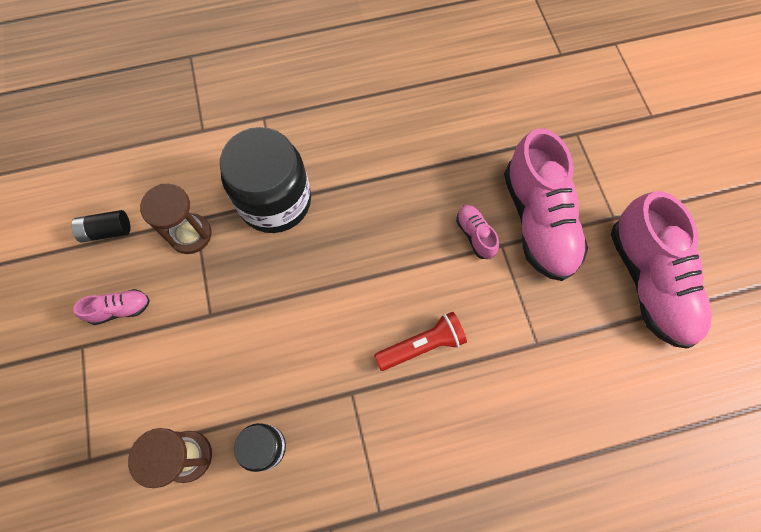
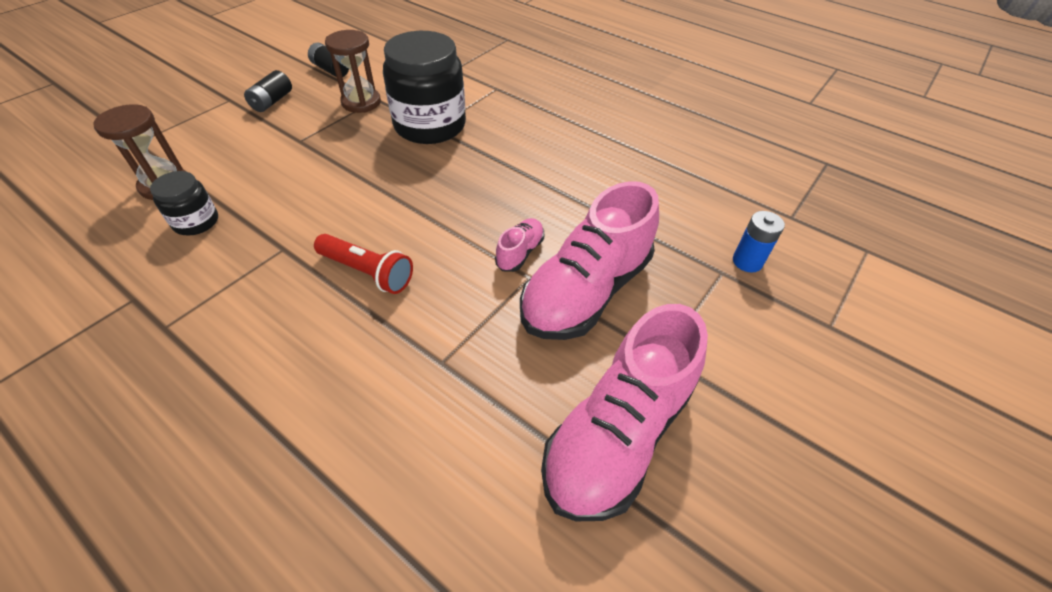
camera: 50 degrees right, 20 degrees down
(120, 309) = (272, 101): pink shoe -> black battery
(578, 112) = (747, 261): none -> blue battery

